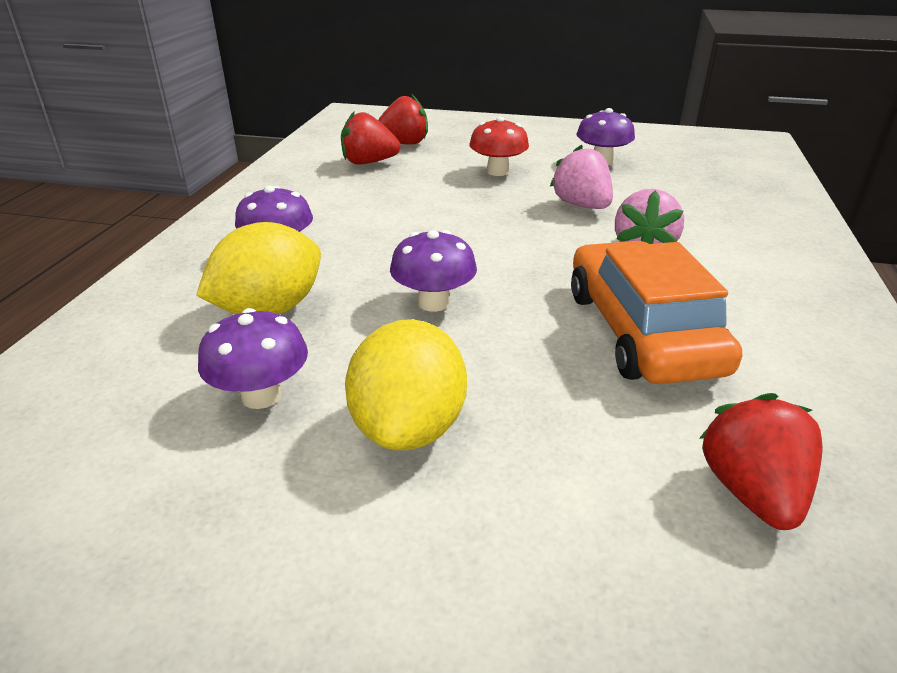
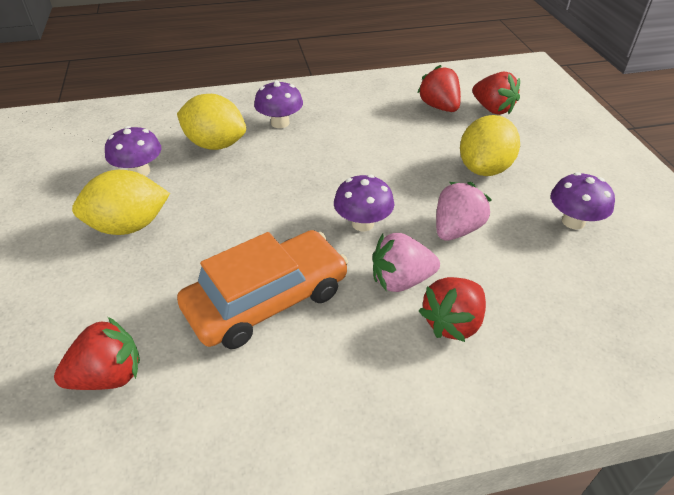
camera: 65 degrees right, 10 degrees up
(433, 302) = (254, 198): purple mushroom -> purple mushroom (363, 223)
(497, 171) = (484, 168): red mushroom -> yellow lemon
(711, 239) = (452, 323): none -> red strawberry

